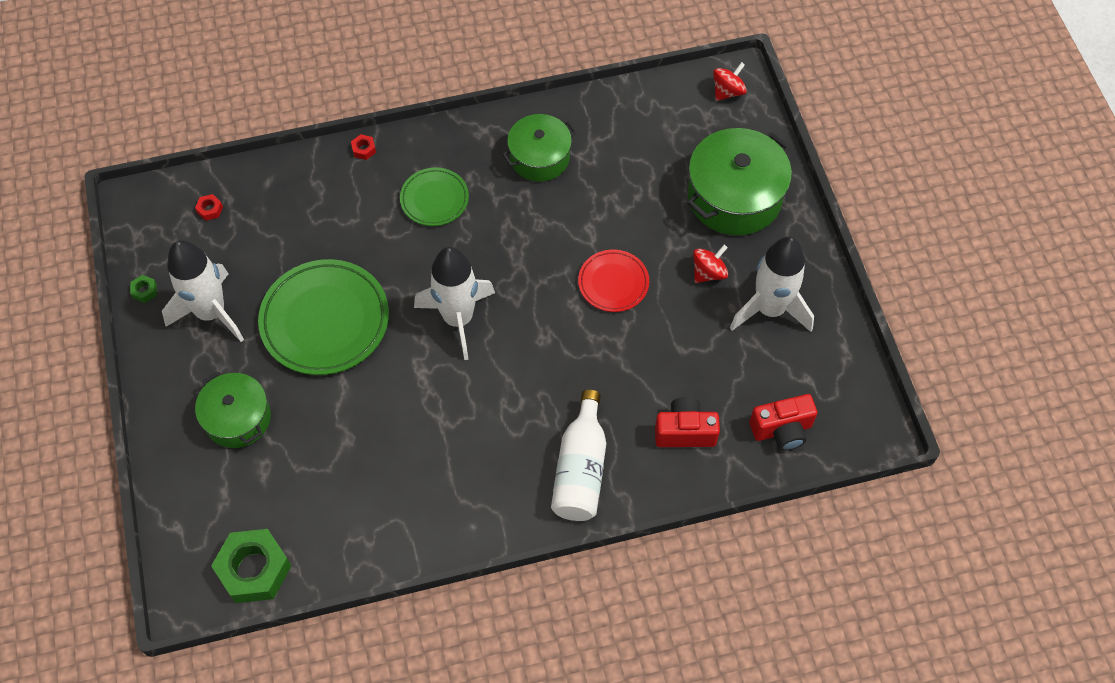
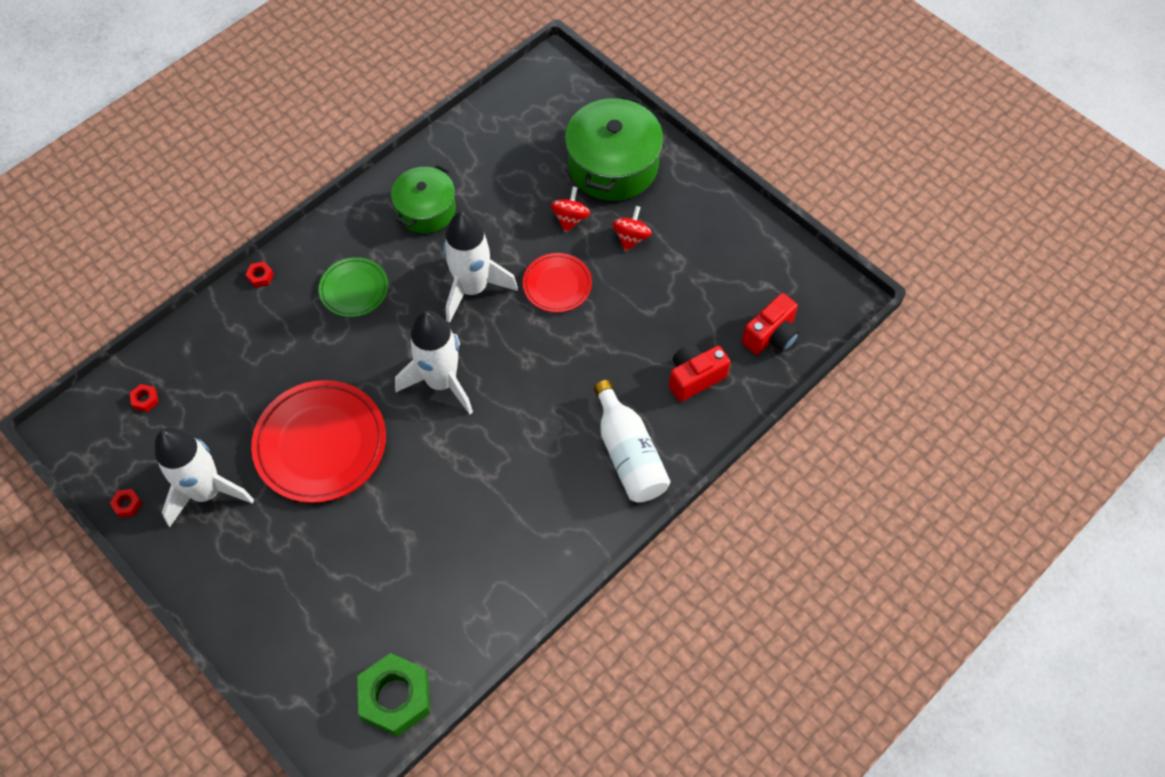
camera: 30 degrees left, 0 degrees up
(144, 291) = (127, 505): green nut -> red nut
(237, 418) = (293, 572): green pot -> none
(325, 320) = (321, 444): green plate -> red plate
(727, 91) = (552, 81): red spinning top -> red spinning top (570, 218)
(770, 309) = (699, 243): white rocket -> white rocket (473, 288)

